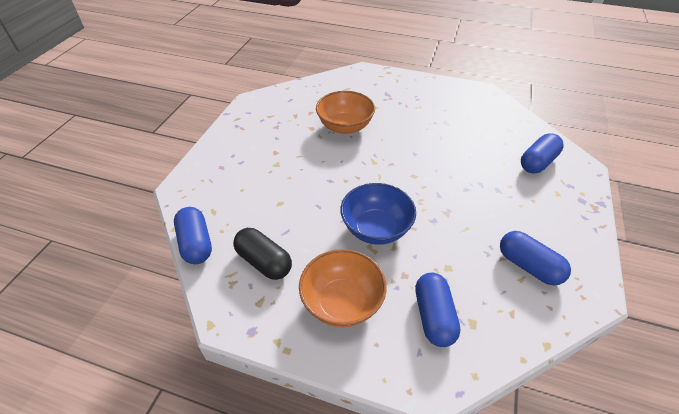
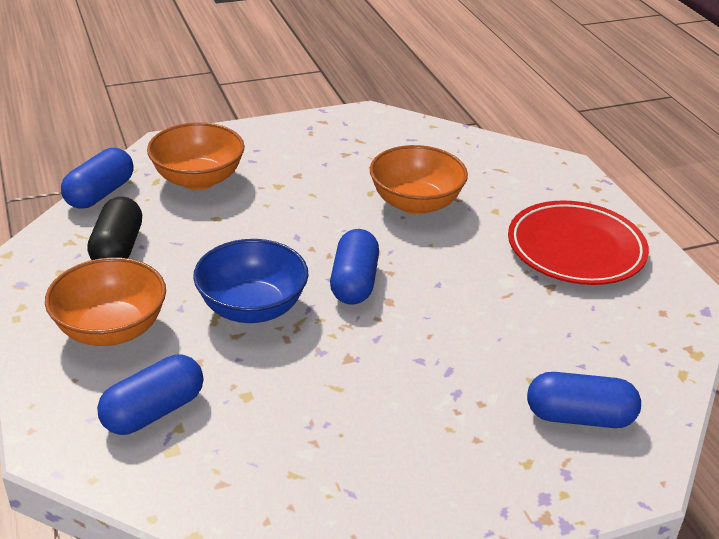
camera: 50 degrees right, 10 degrees down
(233, 192) = (198, 179): none -> orange bowl
(426, 101) = (575, 249): none -> red plate
(528, 266) = (326, 475): blue capsule -> blue capsule (354, 282)

